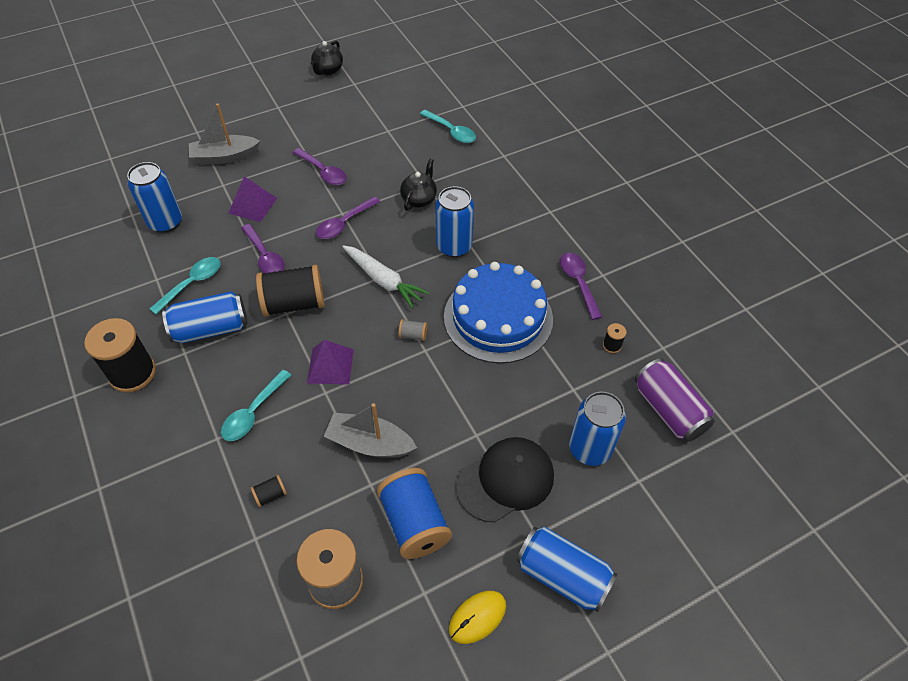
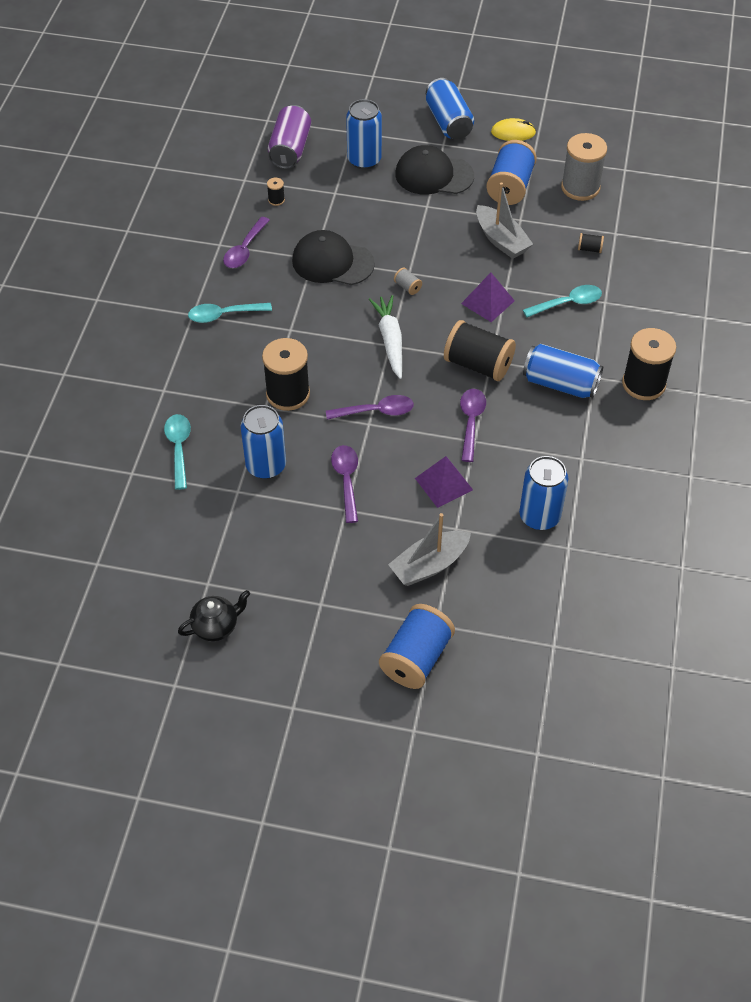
camera: 140 degrees left, 0 degrees up
(192, 283) = (552, 434): turquoise spoon -> turquoise spoon (224, 315)
(196, 112) = (416, 658): none -> blue spool
(225, 157) = (429, 565): grey boat -> grey boat turned 120 degrees clockwise
(419, 199) = (288, 394): black teapot -> black spool
(454, 246) = (305, 333): blue can -> blue can (266, 466)
(498, 317) = (332, 262): blue cake -> black cap

